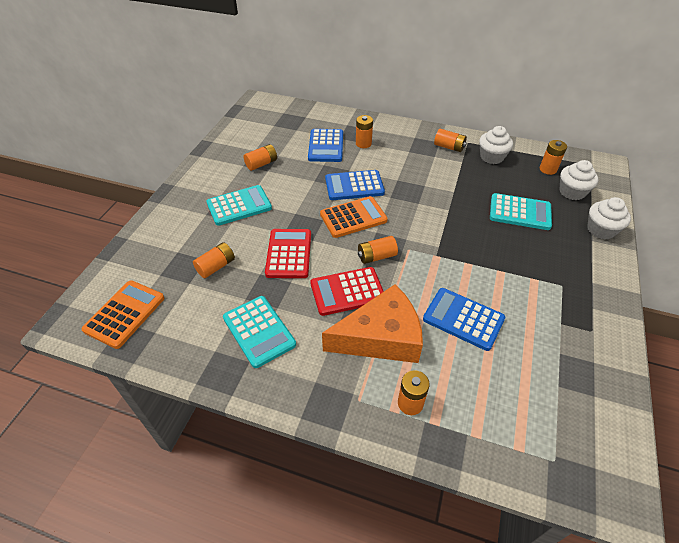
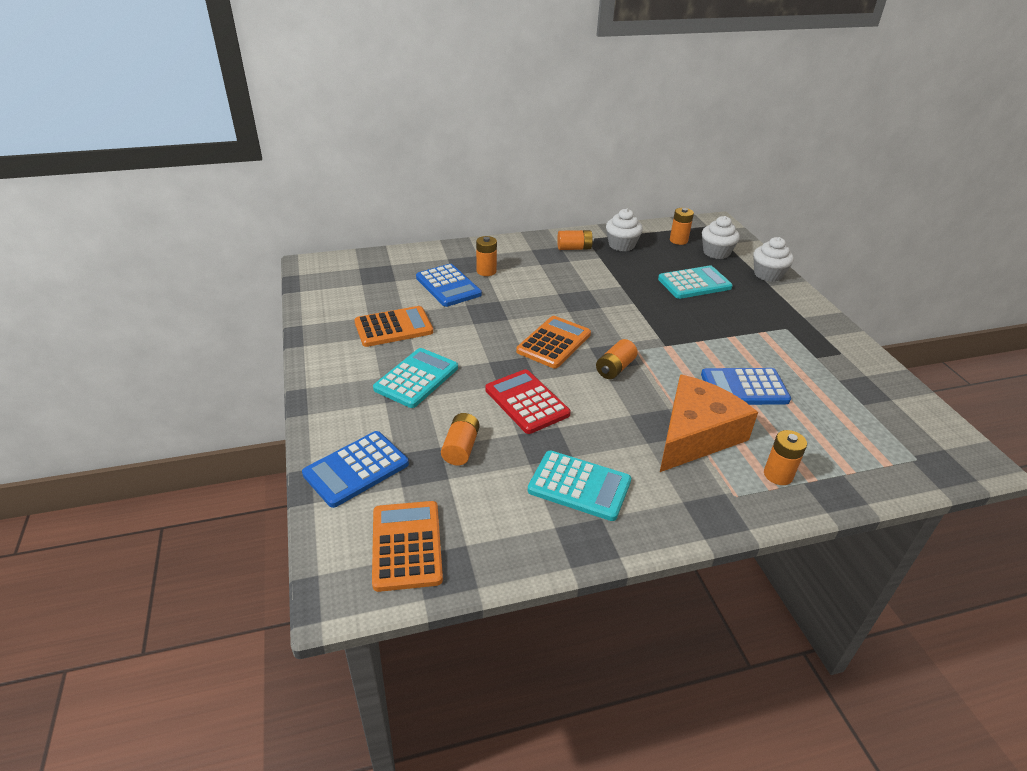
camera: 35 degrees left, 10 degrees down
(261, 164) = (393, 327): orange battery -> orange calculator
(347, 291) = (623, 410): red calculator -> none
(354, 186) = (521, 313): blue calculator -> blue calculator (356, 469)

